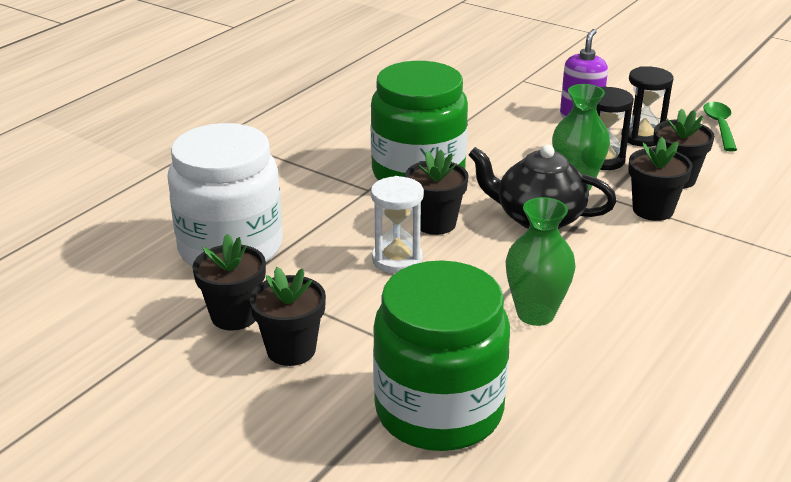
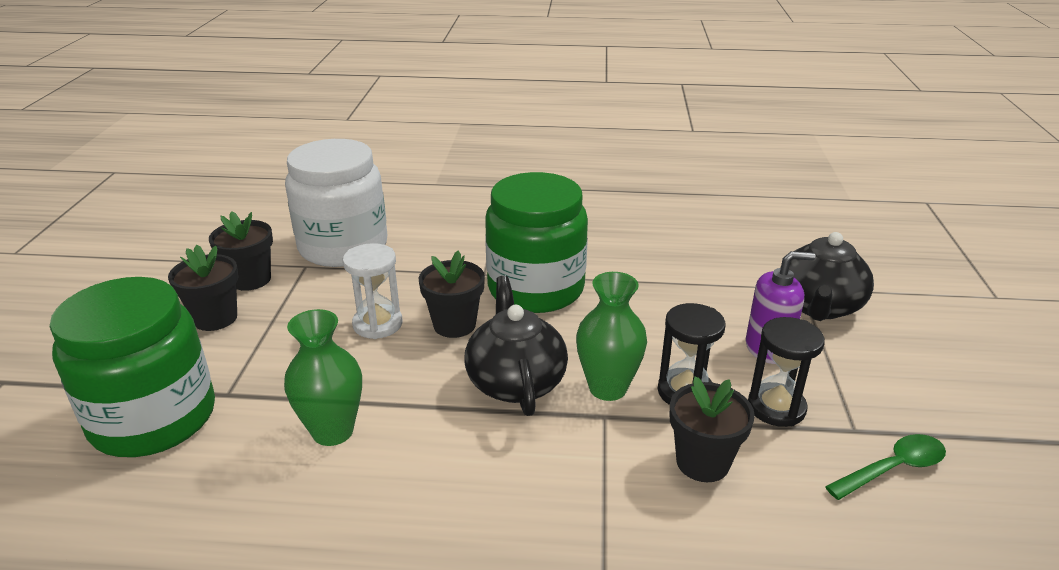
camera: 60 degrees right, 0 degrees up
(549, 83) = (819, 306): none -> black teapot
(653, 210) = (607, 461): black flower pot -> none

